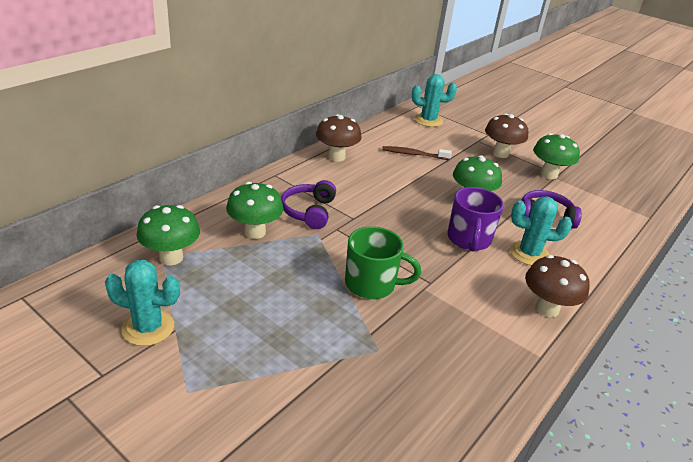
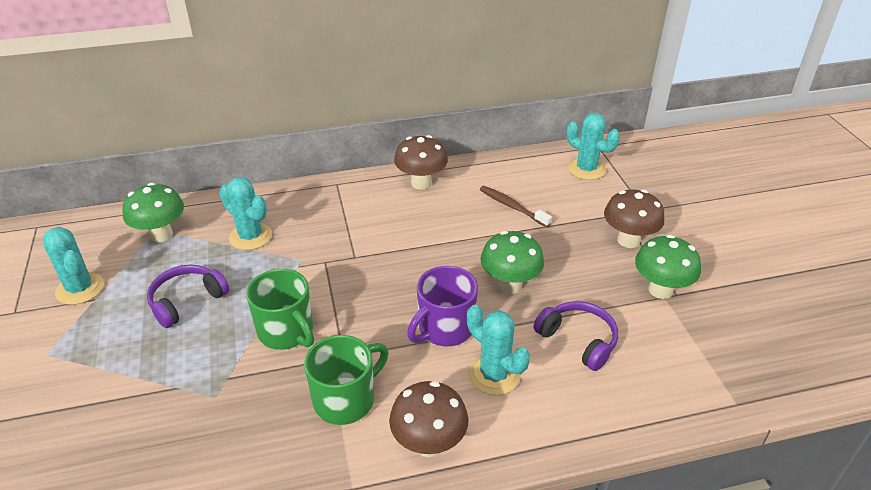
camera: 40 degrees right, 5 degrees up
(255, 232) = (250, 236): green mushroom -> turquoise cactus
(309, 211) = (321, 234): purple headphones -> purple headphones (186, 301)
(467, 308) = (345, 400): none -> green mug

